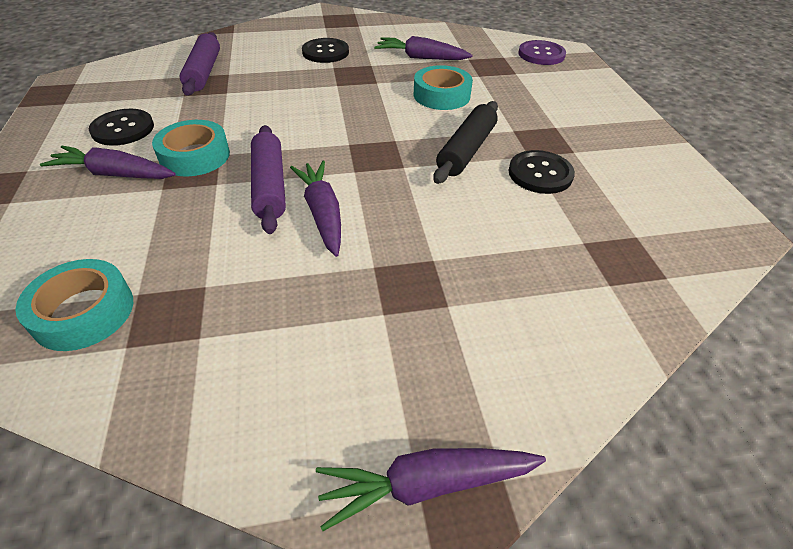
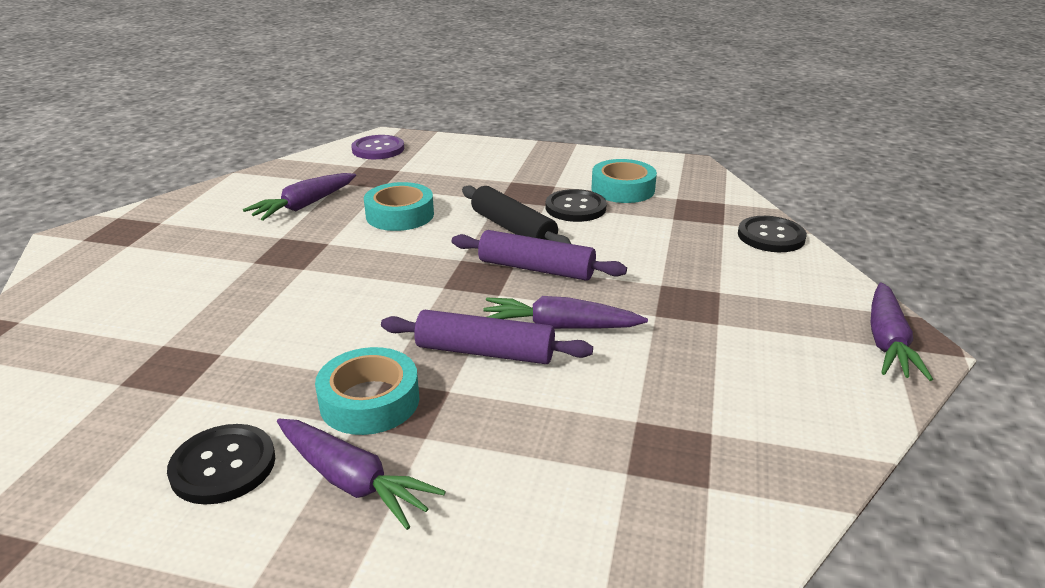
camera: 65 degrees left, 15 degrees down
(83, 312) = (640, 520): turquoise tape -> turquoise tape (623, 189)
(114, 174) = (352, 481): purple carrot -> purple carrot turned 90 degrees counterclockwise
(204, 72) = (128, 366): purple rolling pin -> purple rolling pin (536, 268)
(325, 52) = (205, 259): black button -> black button (771, 236)

